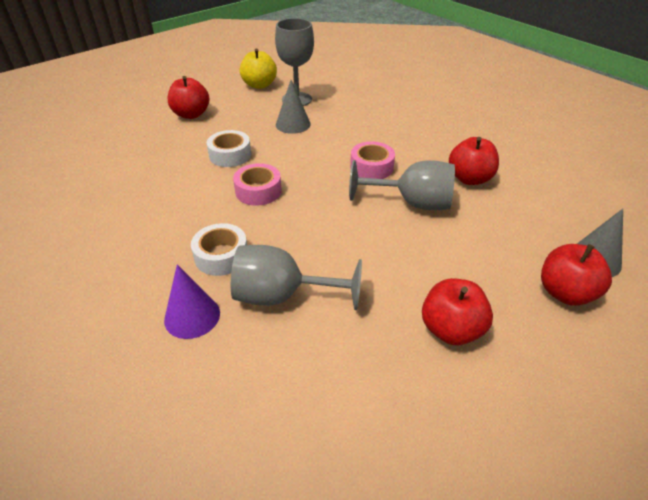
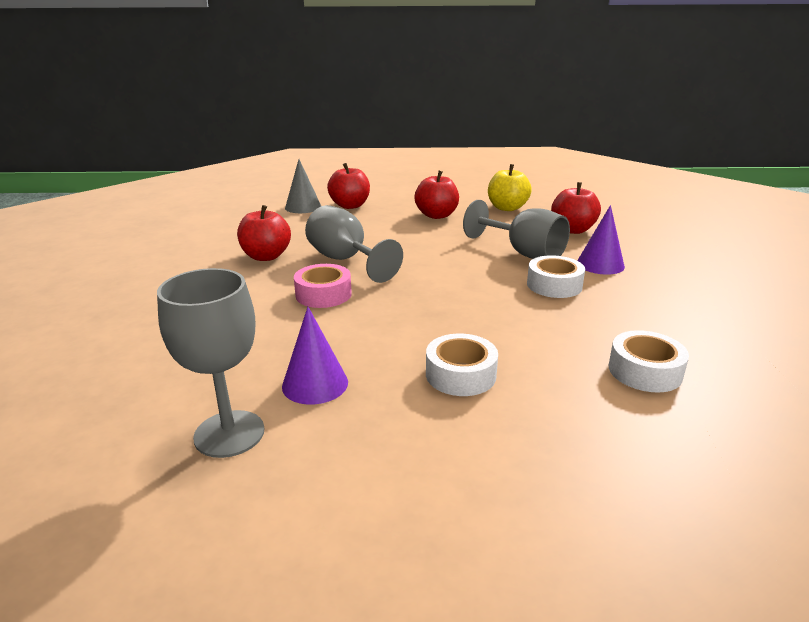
camera: 140 degrees left, 15 degrees down
(125, 199) = (645, 371): none -> white tape
(191, 114) = (455, 502): red apple -> red apple (573, 230)
(258, 191) = (469, 319): pink tape -> none
(259, 85) = (221, 526): yellow apple -> yellow apple (507, 208)
(293, 124) = (315, 384): grey cone -> purple cone

